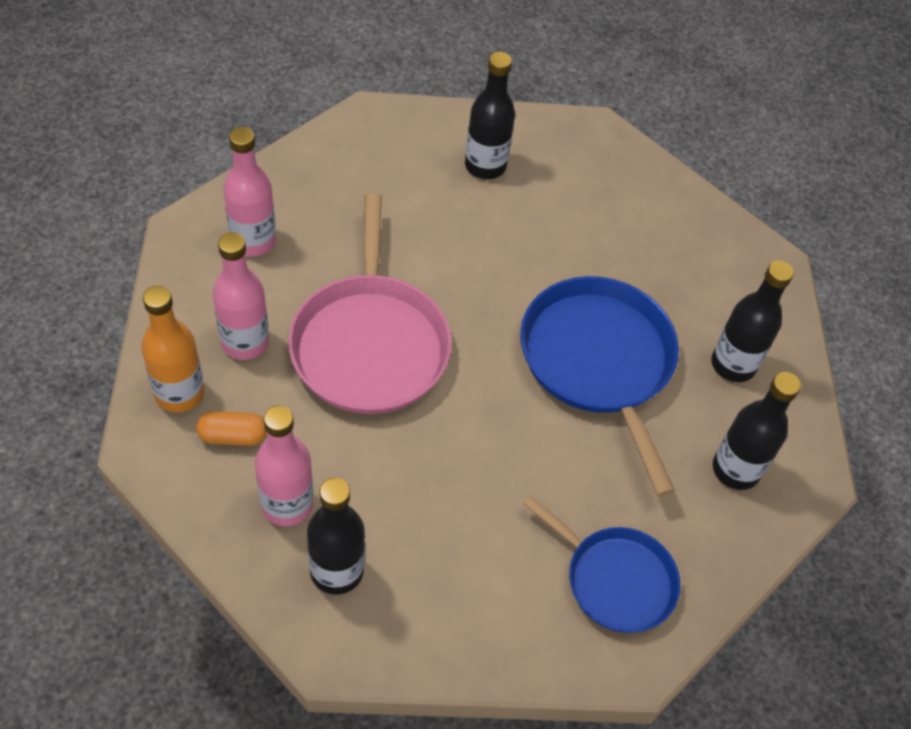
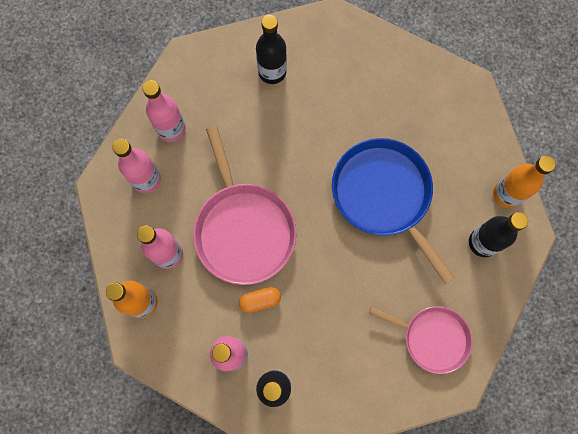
camera: 10 degrees left, 20 degrees up
(233, 436) = (185, 320): orange capsule -> orange capsule (260, 300)
(314, 192) = (171, 129): none -> pink bottle
(615, 579) = (432, 338): blue pan -> pink pan
(733, 364) = (464, 170): black bottle -> none
(791, 416) = (506, 194): none -> orange bottle

